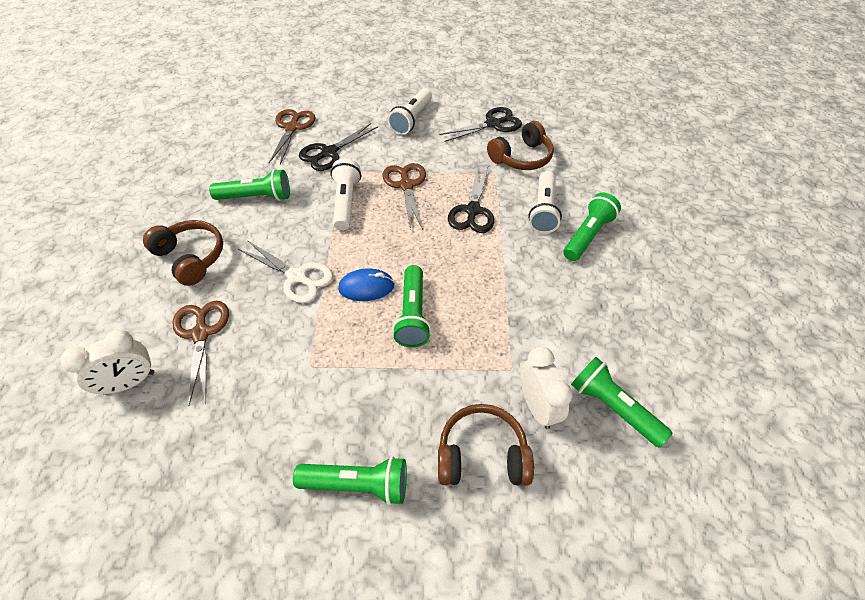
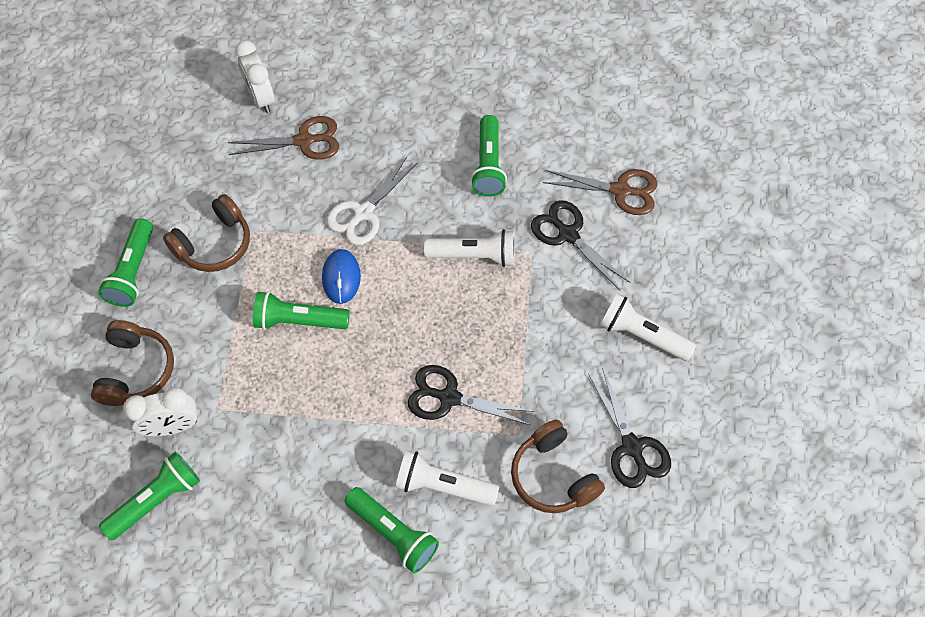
camera: 95 degrees right, 10 degrees up
(191, 257) = (401, 118): brown headphones -> brown headphones (214, 244)
(406, 185) = (500, 322): brown scissors -> none

